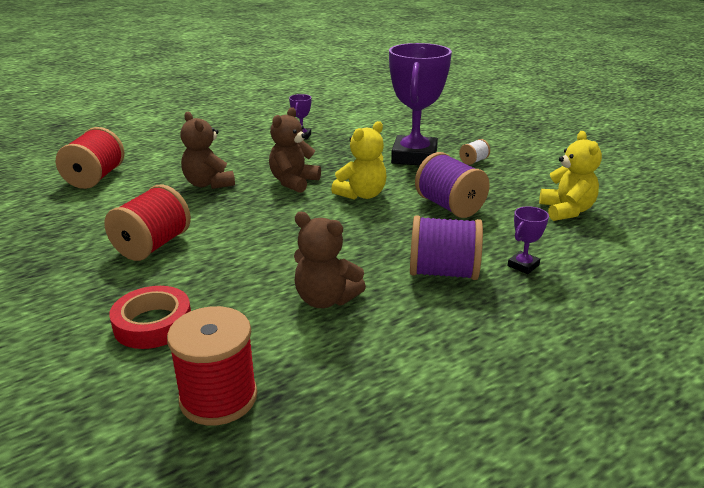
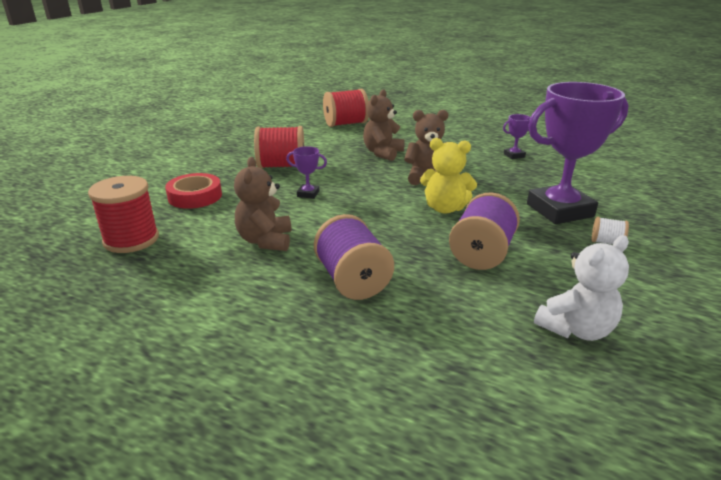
camera: 60 degrees right, 0 degrees up
(523, 265) = (411, 323): purple trophy -> purple trophy (308, 194)
(566, 211) = (576, 329): yellow teddy bear -> white teddy bear

